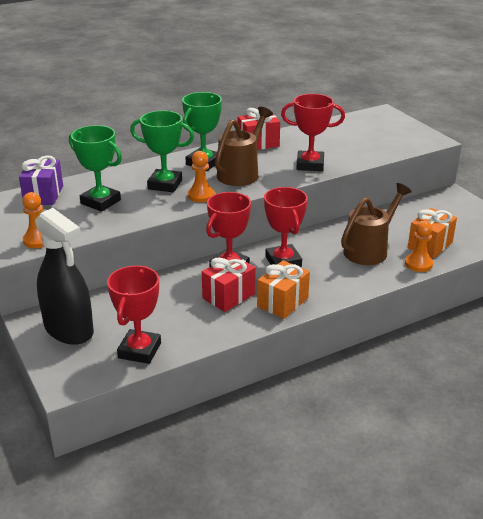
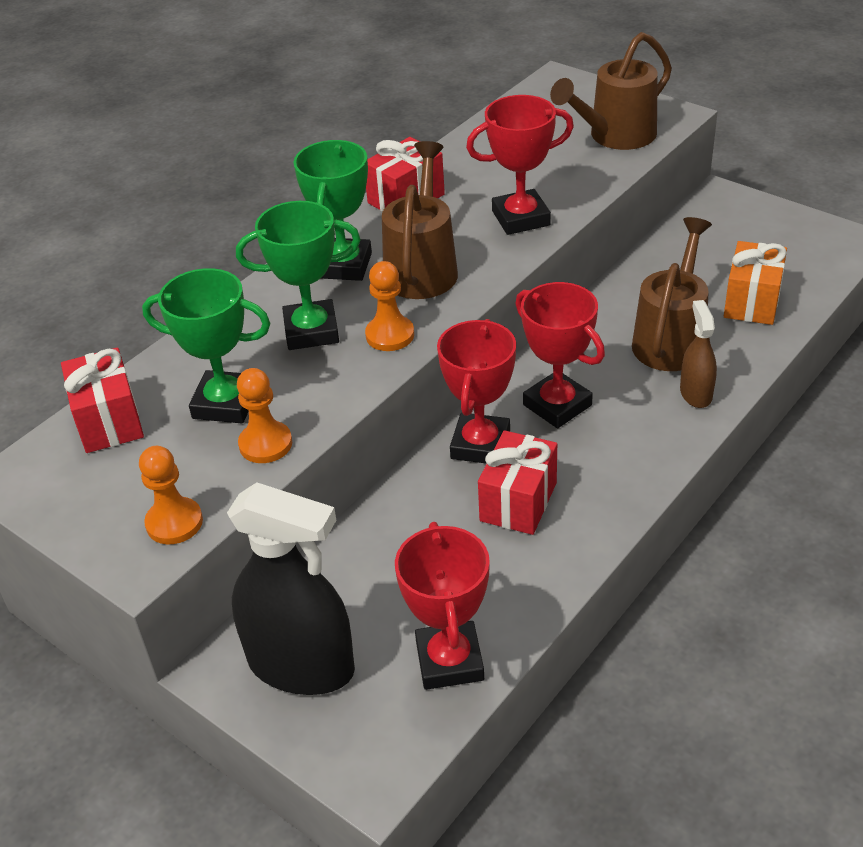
camera: 20 degrees left, 10 degrees up
(43, 195) = (109, 421): purple gift -> red gift
(282, 302) = (609, 484): orange gift -> none
(363, 277) = (695, 393): none -> brown spray bottle
(392, 142) = (614, 137): none -> brown watering can
(418, 264) = (758, 342): orange pawn -> orange pawn (265, 444)

